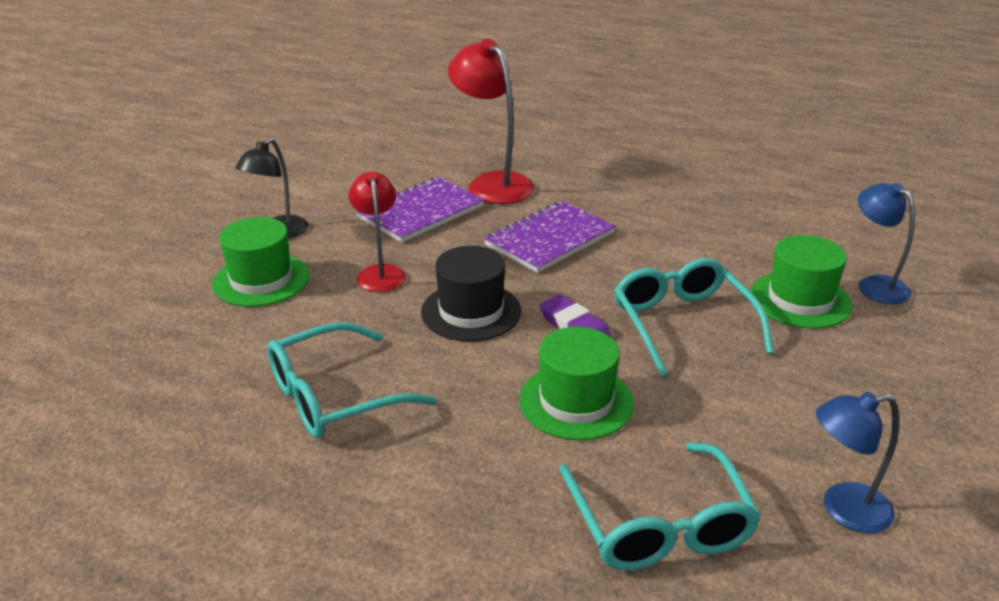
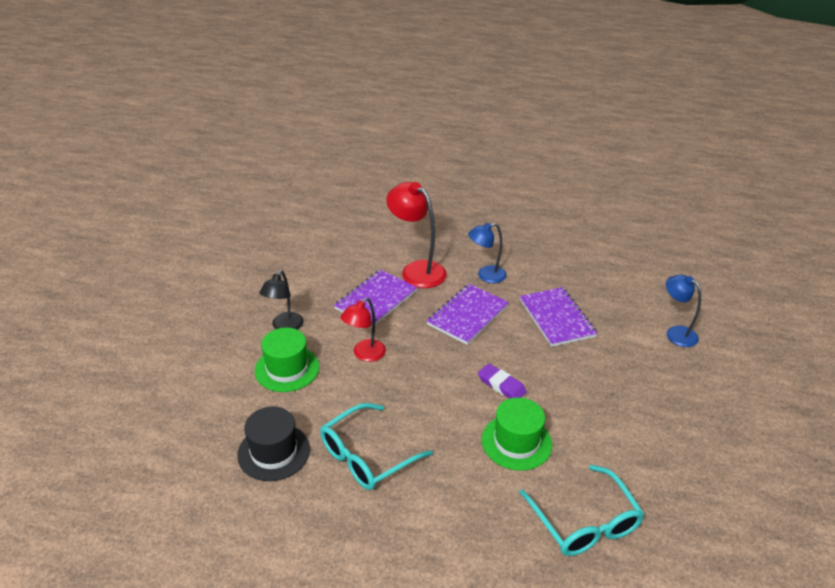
camera: 10 degrees left, 5 degrees up
(380, 273) = (364, 354): red lamp -> red lamp turned 120 degrees counterclockwise
(471, 311) = (433, 380): black hat -> black hat (274, 452)
(682, 323) = (566, 375): turquoise glasses -> none
(686, 252) = (556, 318): none -> purple notebook
(800, 300) = (633, 349): green hat -> none
(843, 509) = (683, 498): blue lamp -> blue lamp (486, 276)

